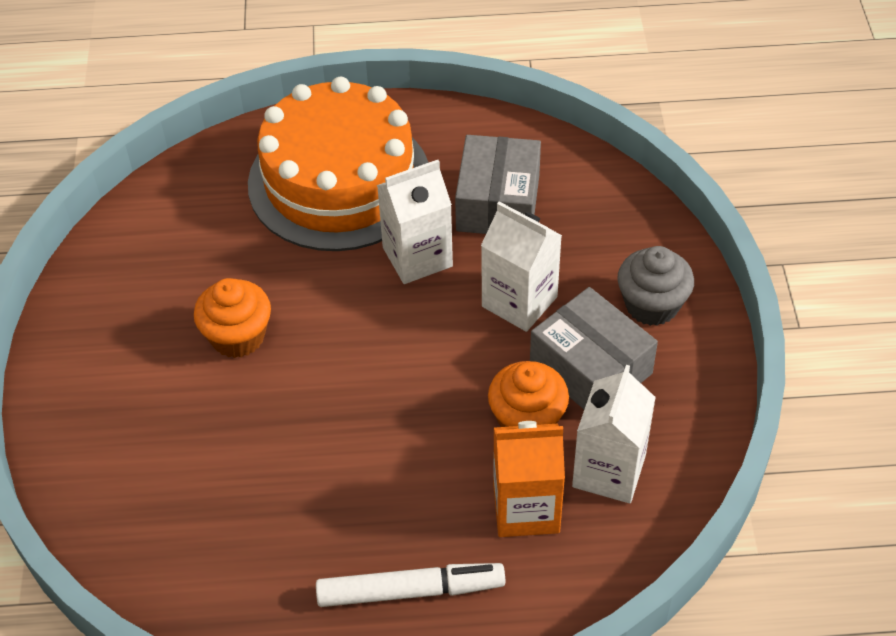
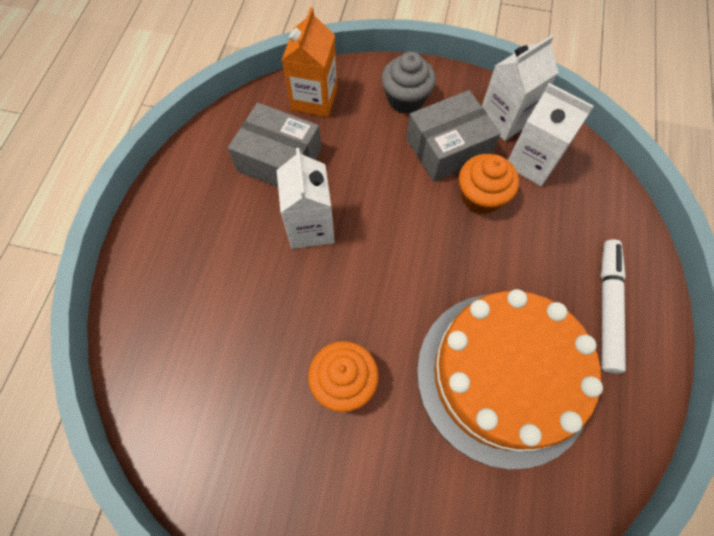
camera: 75 degrees left, 15 degrees up
(339, 181) = (207, 263): orange cake -> orange cake (503, 376)
(519, 301) = (377, 173): white carton -> white carton (505, 119)
(526, 508) = (552, 217): orange carton -> orange carton (314, 99)

